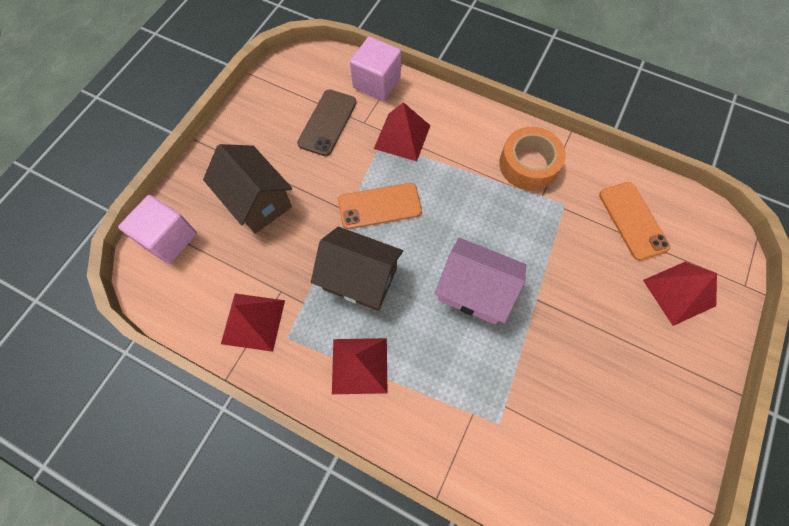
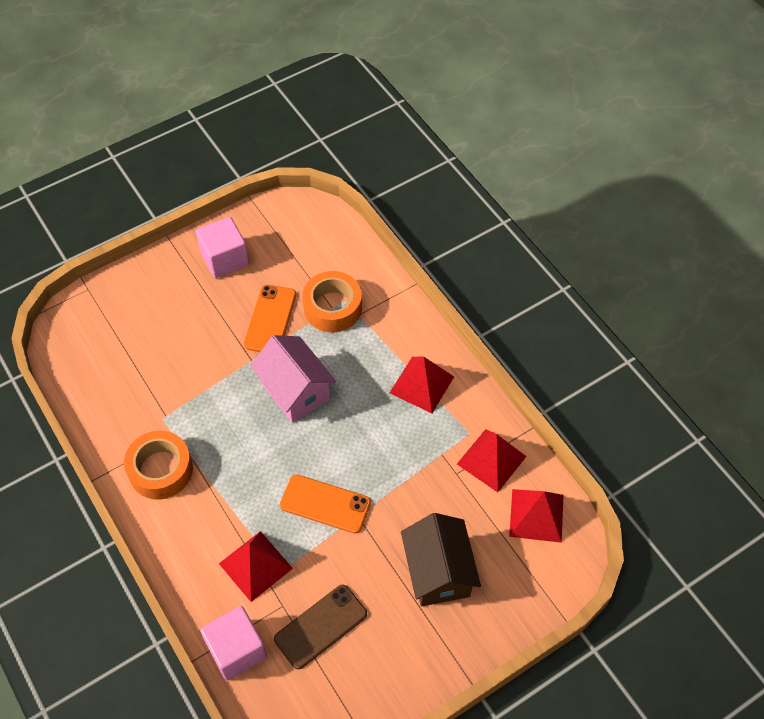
camera: 150 degrees left, 10 degrees down
(169, 239) = (540, 577): pink cube -> pink cube (225, 259)
(360, 279) = (383, 448): brown house -> none
(504, 406) = (332, 307): none -> orange tape
(632, 220) = (120, 375): orange phone -> orange phone (270, 319)
(679, 292) = (141, 309): red pyramid -> red pyramid (536, 515)

